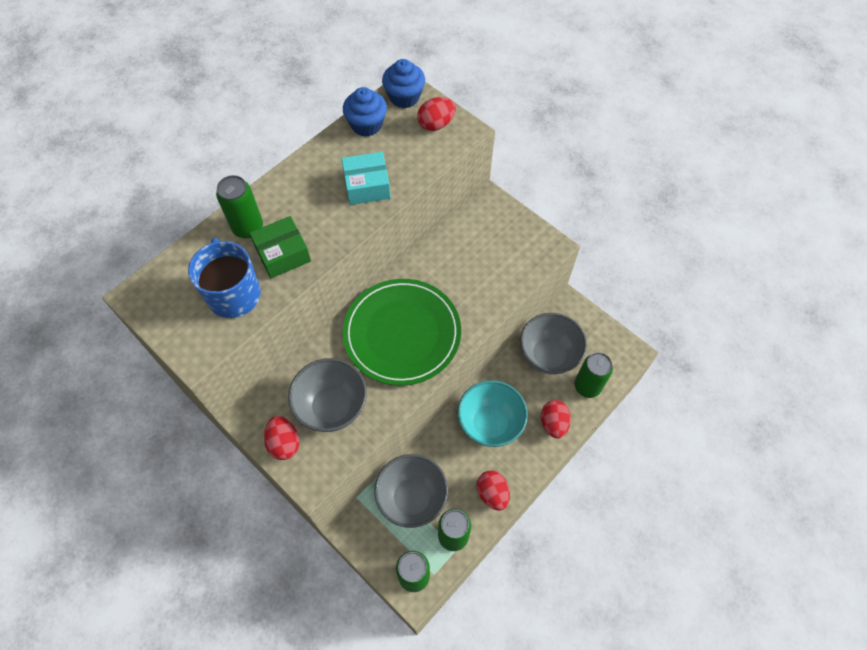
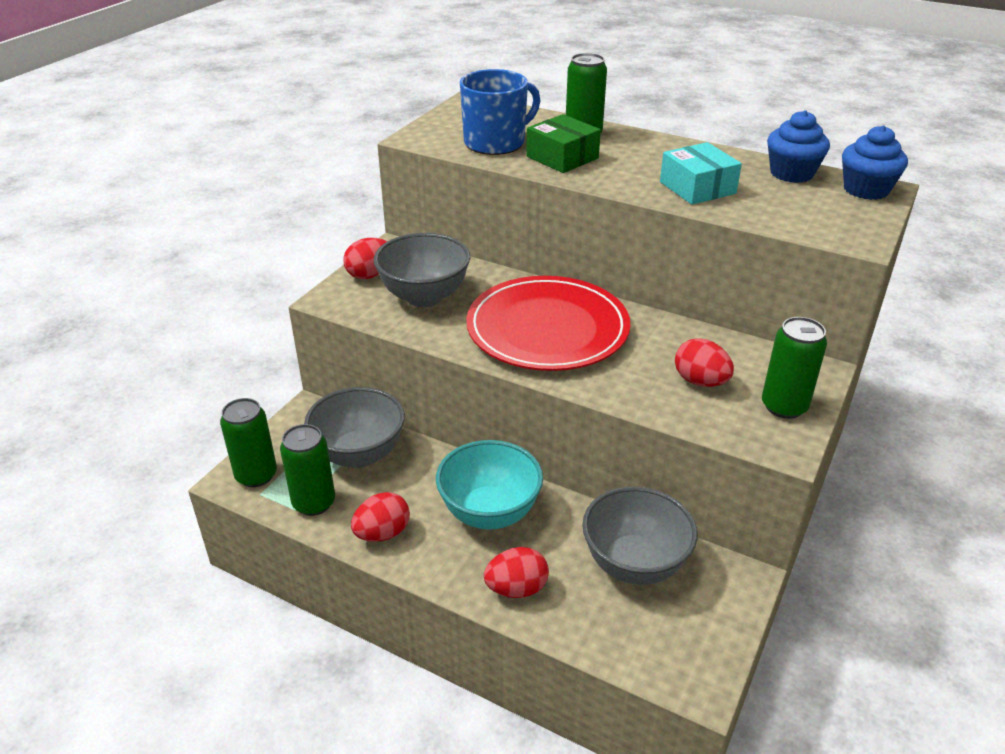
camera: 75 degrees right, 25 degrees down
(402, 333) = (547, 329): green plate -> red plate
(436, 124) = (845, 217): red egg -> red egg (700, 381)
(587, 386) = (601, 626): green can -> green can (784, 406)

